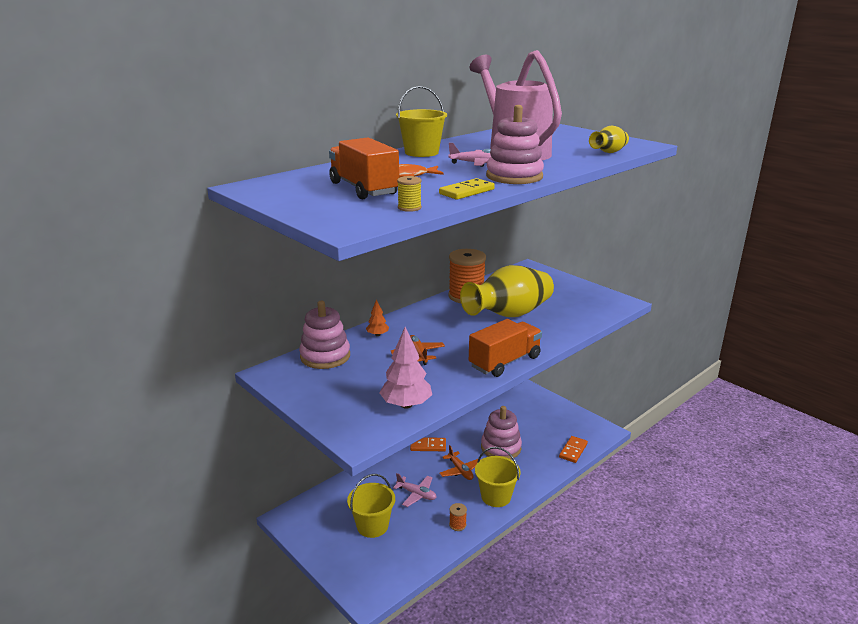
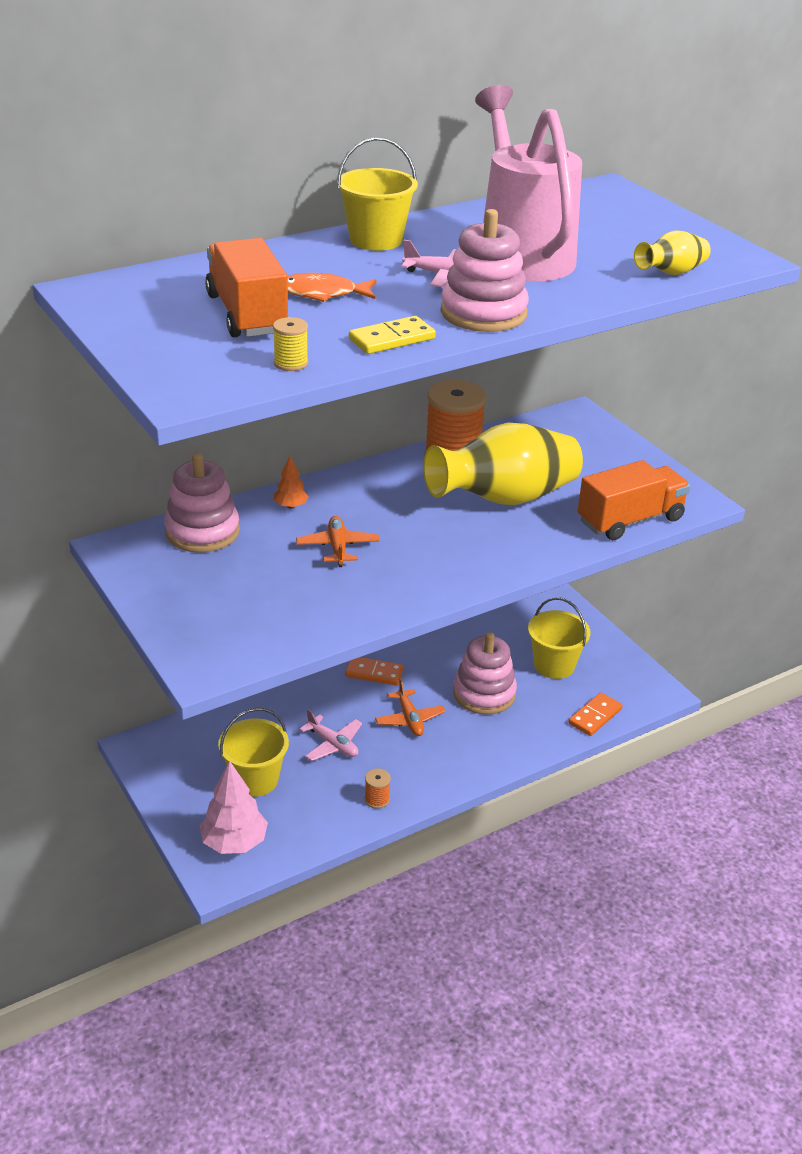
camera: 10 degrees right, 10 degrees up
(406, 405) = (288, 627): pink tree -> pink tree (234, 842)
(496, 496) = (448, 767): yellow bucket -> yellow bucket (554, 665)
(504, 362) = (460, 579): orange truck -> orange truck (630, 520)

